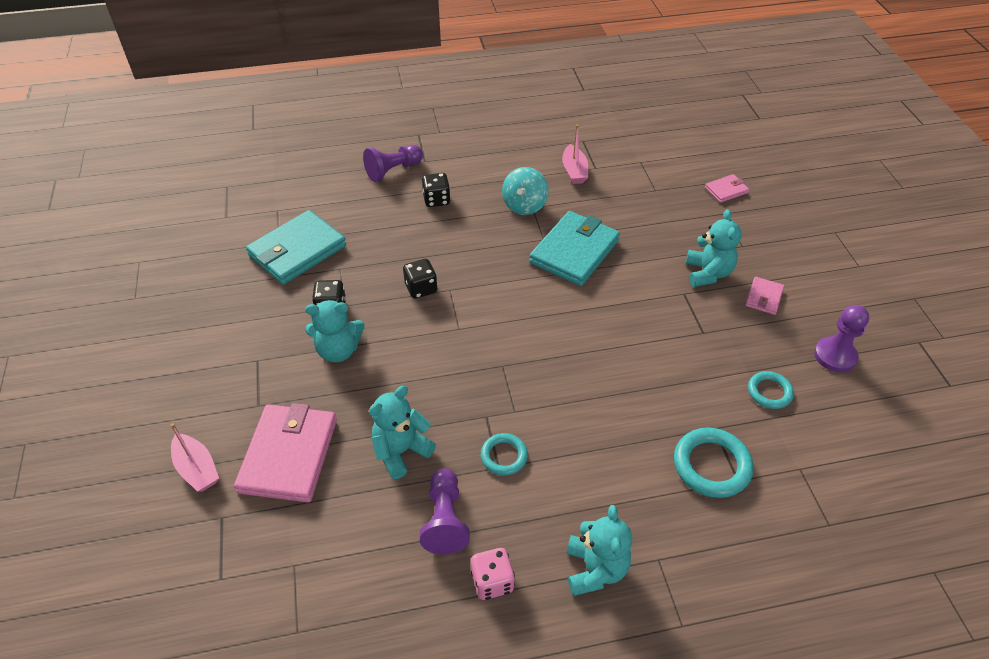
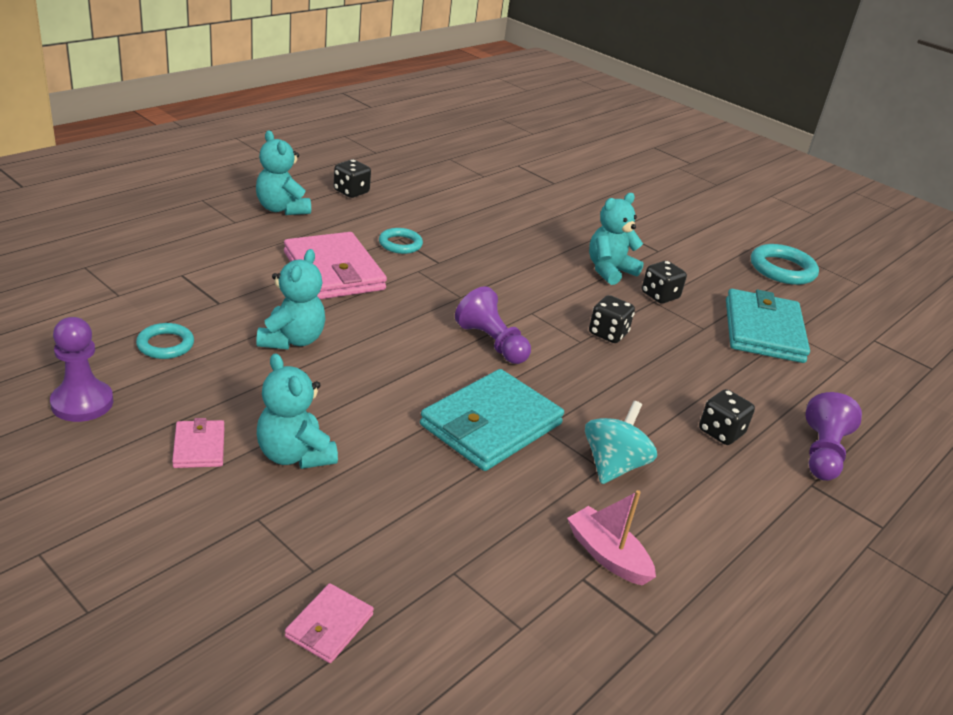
camera: 140 degrees right, 15 degrees down
(197, 469) = (602, 195): pink boat -> none
(289, 455) = (555, 212): pink wallet -> pink wallet (334, 271)
(401, 451) = (481, 230): turquoise teddy bear -> turquoise teddy bear (292, 340)
(445, 520) = (411, 208): purple pawn -> purple pawn (491, 343)
(492, 581) = (351, 192): pink dice -> black dice
(524, 205) = (613, 466): turquoise spinning top -> turquoise spinning top turned 45 degrees clockwise
(574, 251) = (491, 425): turquoise wallet -> turquoise wallet turned 45 degrees clockwise
(711, 465) = (211, 277): turquoise ring -> turquoise ring (782, 269)

